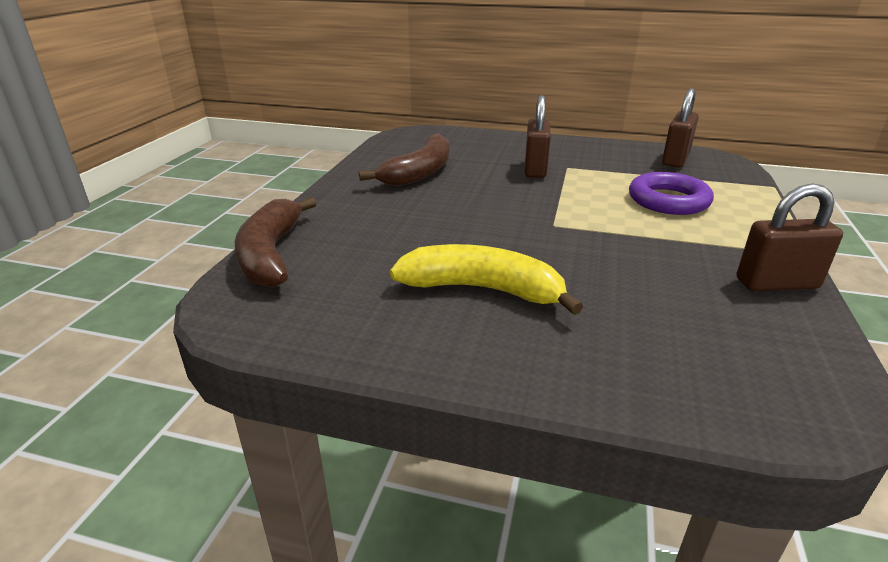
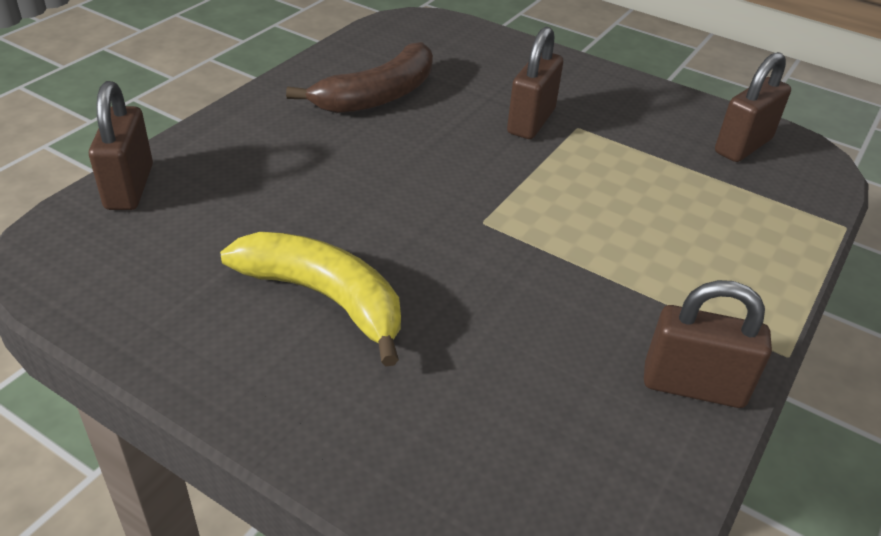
camera: 15 degrees right, 10 degrees up
(271, 254) = (129, 187): brown banana -> brown padlock
(668, 200) = (668, 216): purple ring -> none

